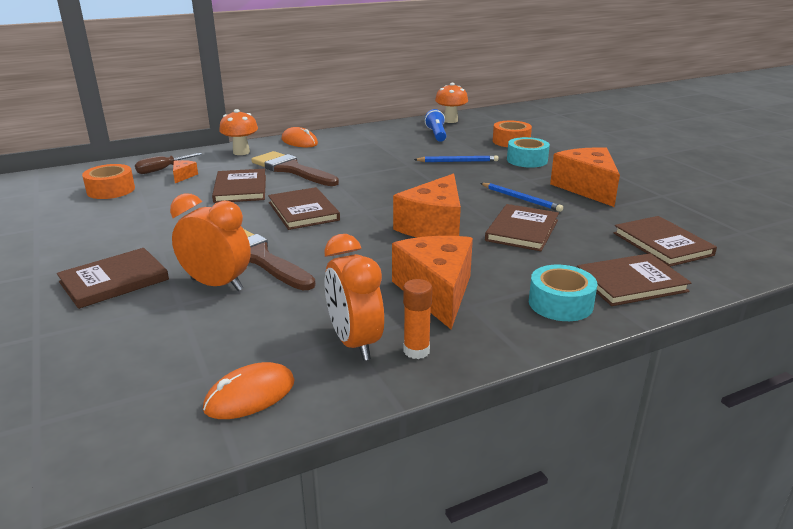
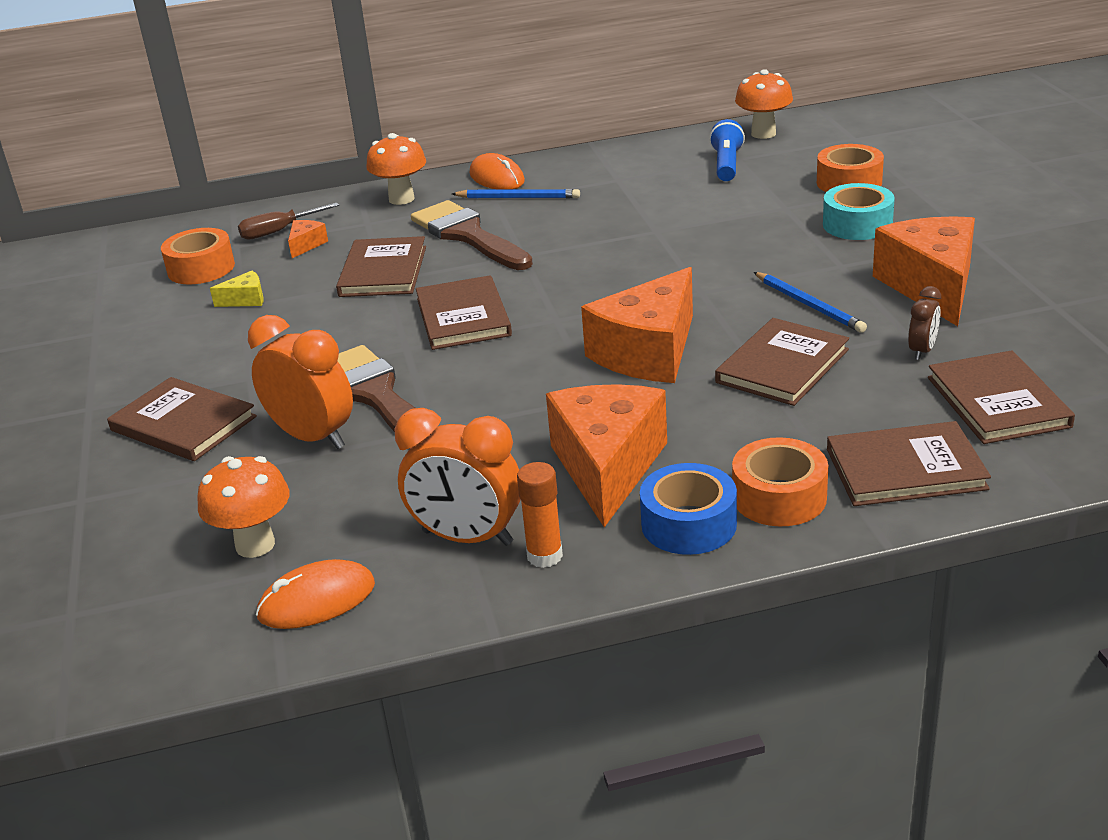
camera: 15 degrees right, 5 degrees up
(114, 281) = (183, 424): brown book -> brown book turned 60 degrees clockwise
(147, 206) = (245, 300): none -> yellow cheese
(189, 359) = (255, 545): none -> orange mushroom
(354, 343) = (467, 538): orange clock -> orange clock turned 60 degrees counterclockwise
(457, 161) = (738, 224): blue pencil -> blue pencil (518, 197)
(509, 323) = (688, 524): none -> blue tape
(560, 303) = (779, 497): turquoise tape -> orange tape
(601, 220) = (922, 351): none -> brown clock

